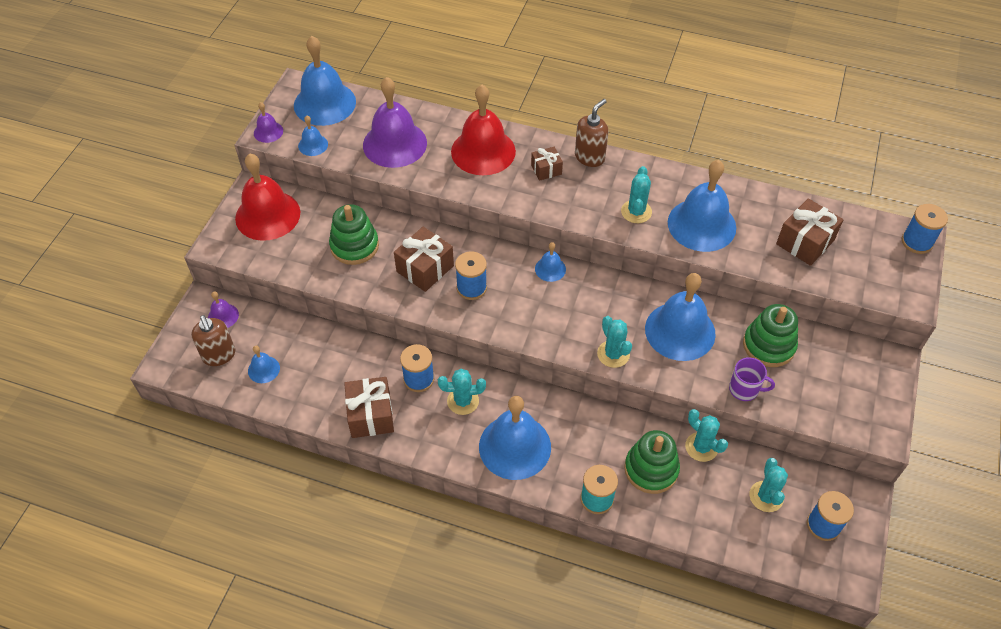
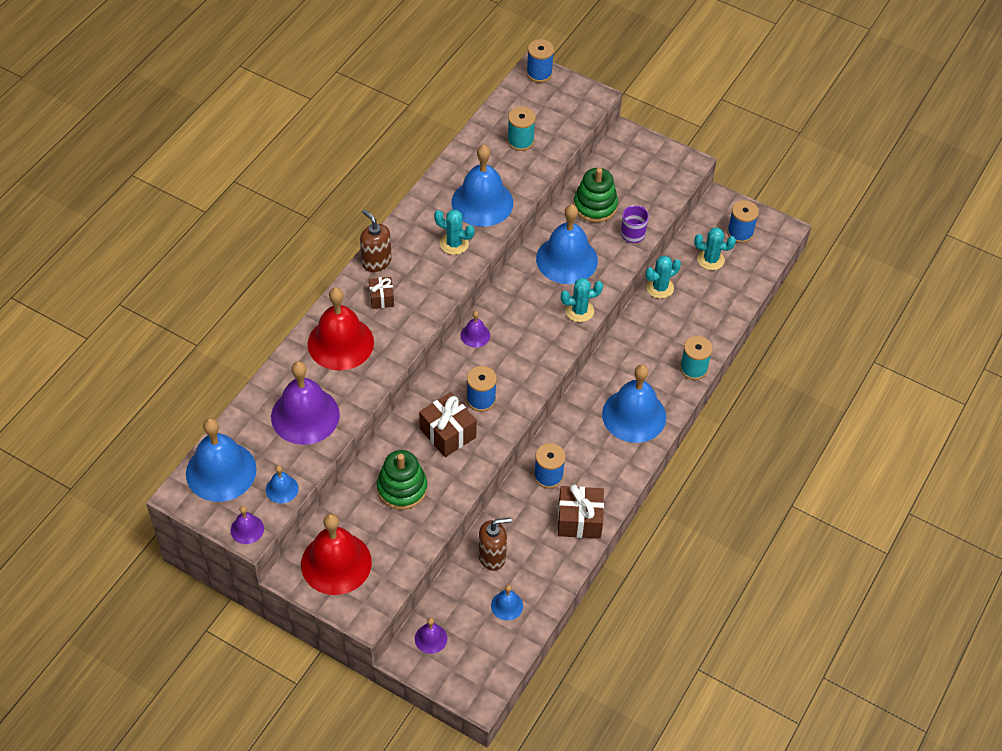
camera: 80 degrees left, 0 degrees up
(219, 355) = (480, 645): brown soap dispenser -> brown soap dispenser (492, 556)
(463, 401) = (580, 445): turquoise cactus -> none
(550, 269) = (475, 335): blue bell -> purple bell
(651, 469) = (673, 326): green stacking toy -> none
(805, 242) = (520, 141): brown gift -> turquoise spool

